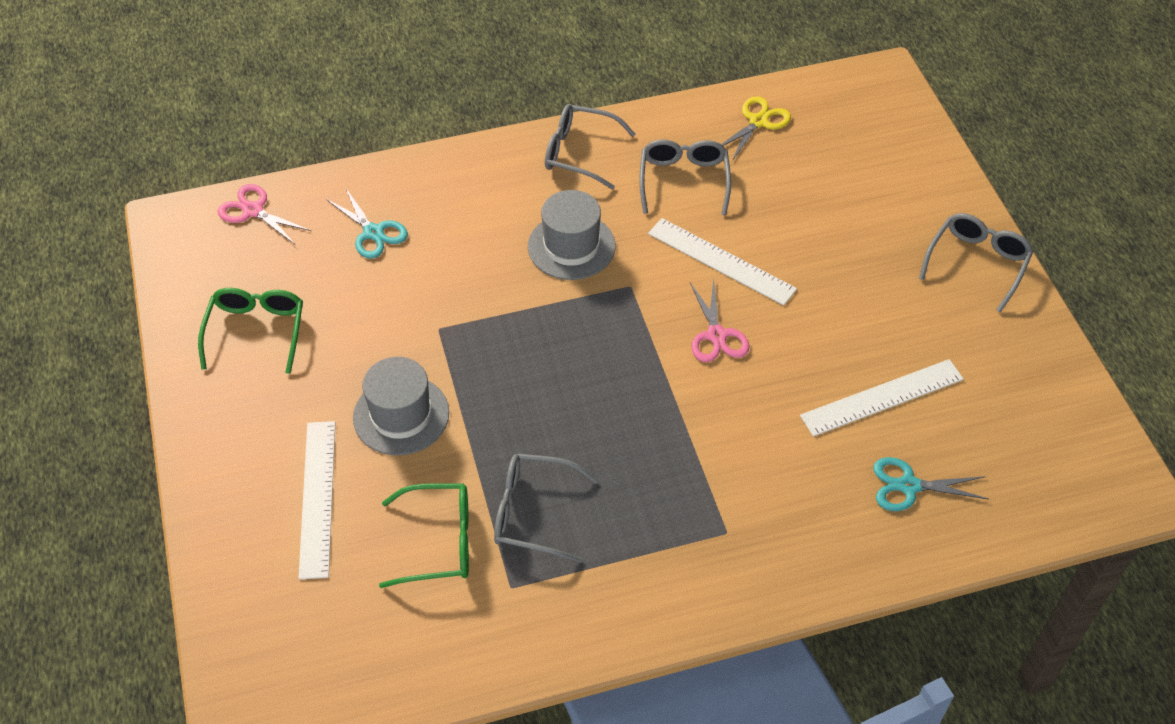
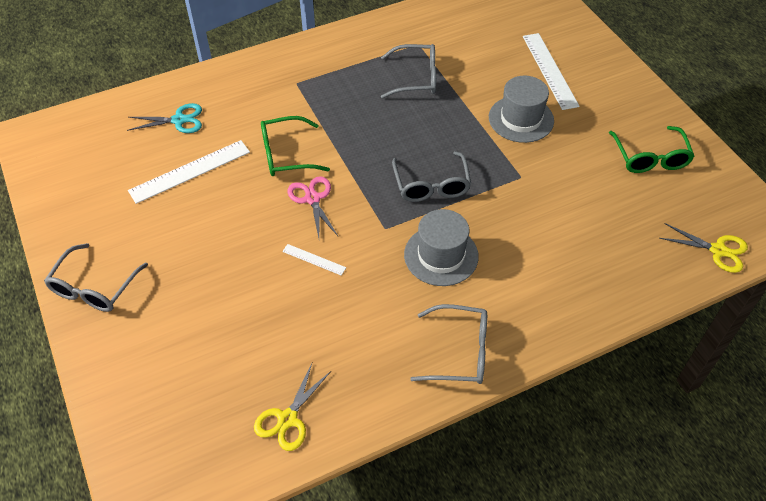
camera: 170 degrees right, 0 degrees up
(253, 210) = (718, 250): pink scissors -> yellow scissors
(373, 233) = (608, 245): turquoise scissors -> none
(439, 542) = (467, 58): green glasses -> green glasses (286, 155)
(683, 180) = (355, 335): grey glasses -> grey glasses (431, 185)
(721, 261) = (314, 259): white ruler -> white ruler, size x0.50

